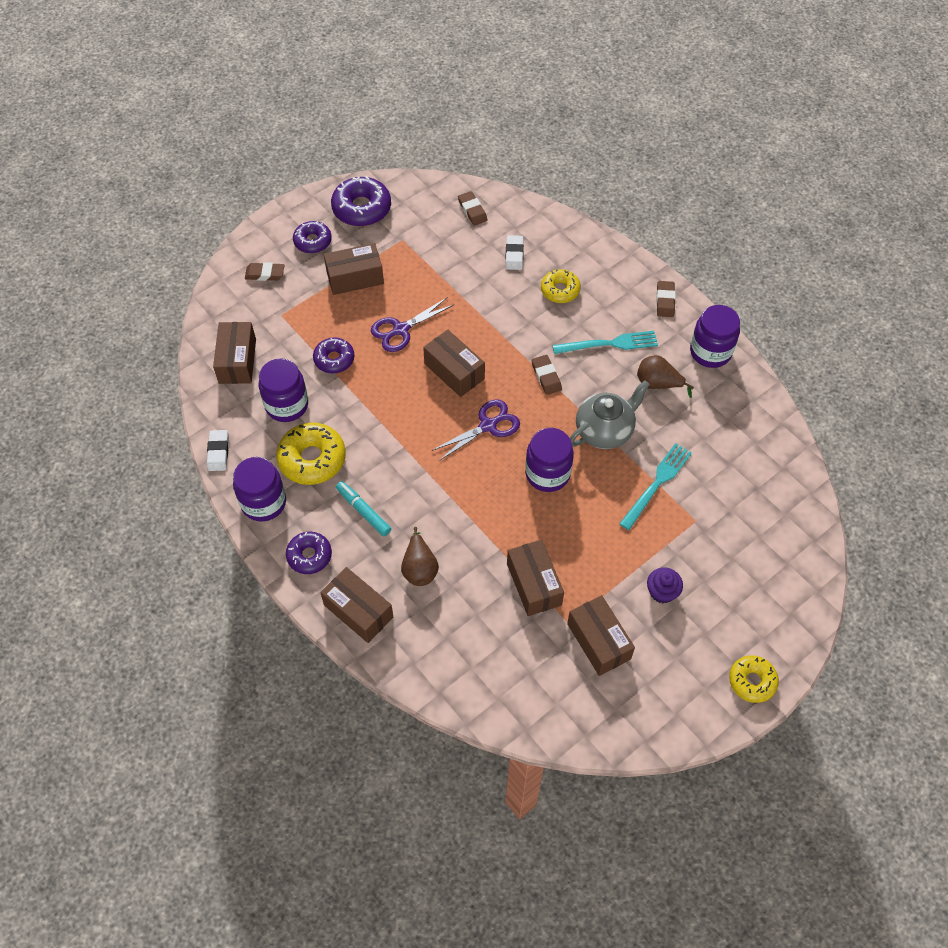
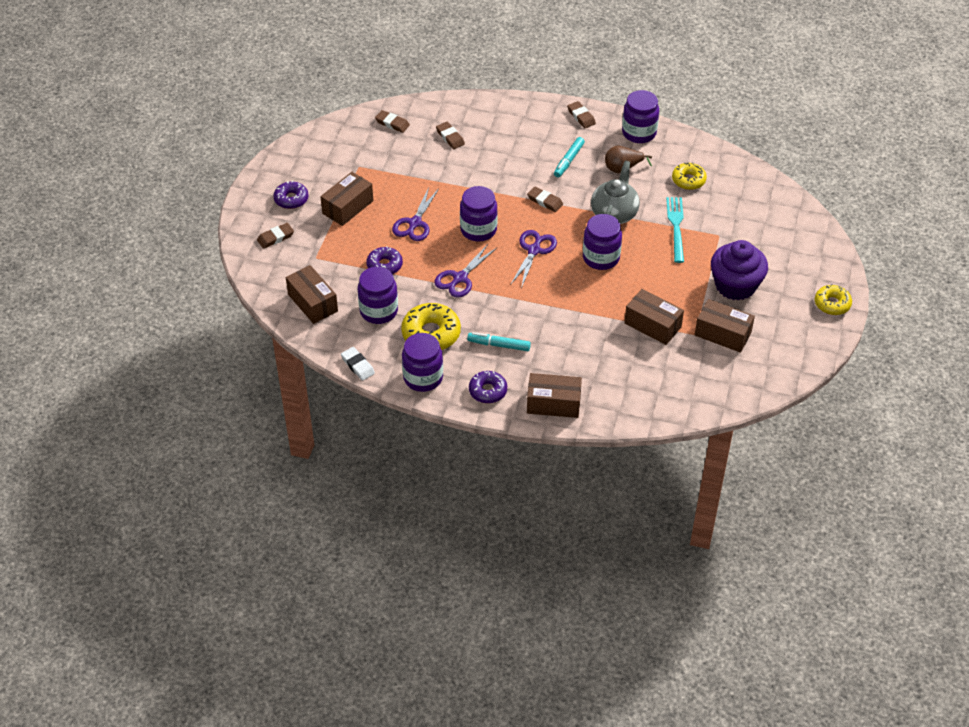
camera: 35 degrees left, 10 degrees down
(362, 208) = (307, 160): purple donut -> none
(391, 414) = (460, 278): none -> purple scissors
(419, 568) = (569, 357): brown pear -> none
(454, 371) = (478, 230): brown box -> purple jar
(514, 254) = (450, 137): white eraser -> brown eraser
(560, 290) = (504, 144): yellow donut -> yellow donut (688, 180)
(609, 344) = (568, 161): turquoise fork -> turquoise marker
(662, 591) = (735, 285): purple cupcake -> purple cupcake, size x2.02

